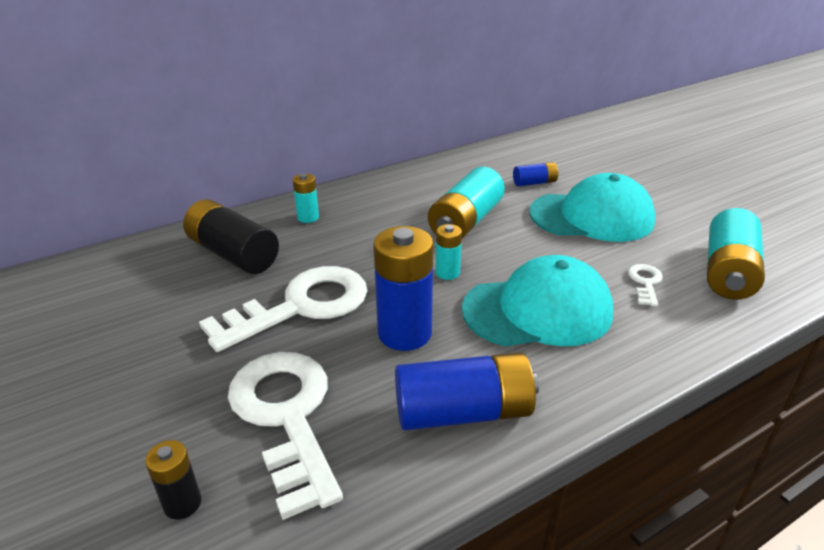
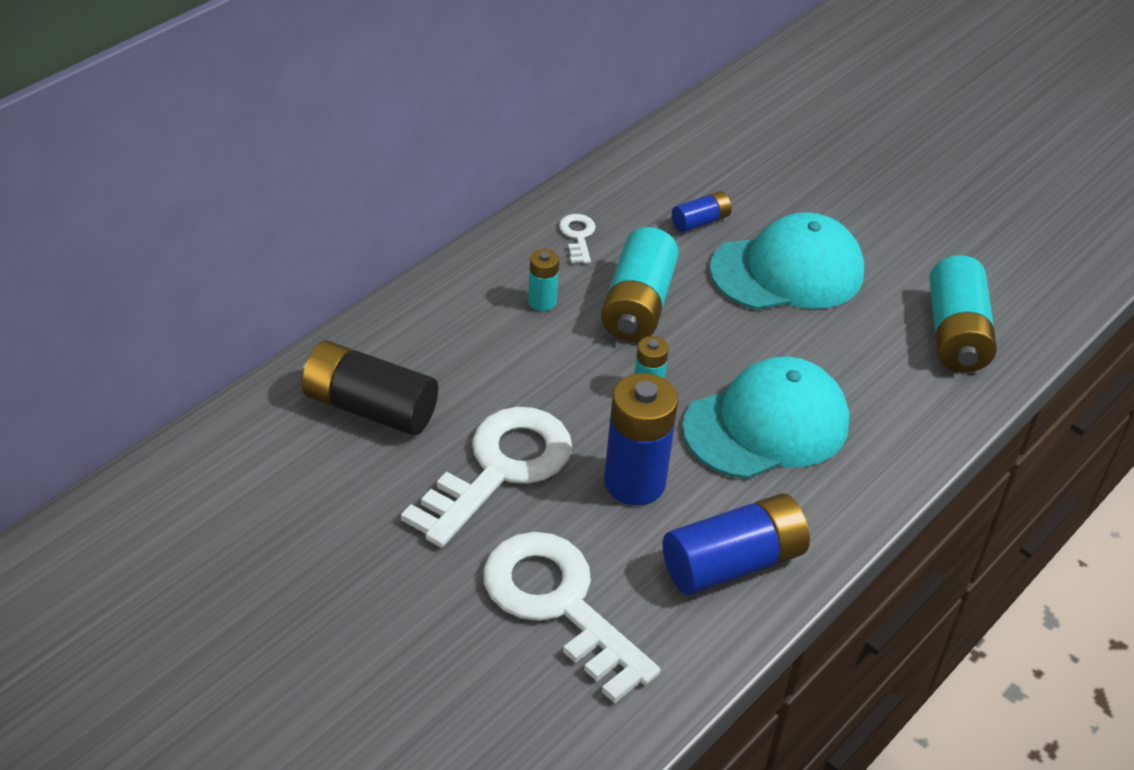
camera: 20 degrees left, 10 degrees up
(182, 503) = (510, 711): black battery -> none
(308, 217) = (432, 330): turquoise battery -> turquoise battery (542, 301)
(645, 282) = (871, 365): white key -> white key (578, 236)

